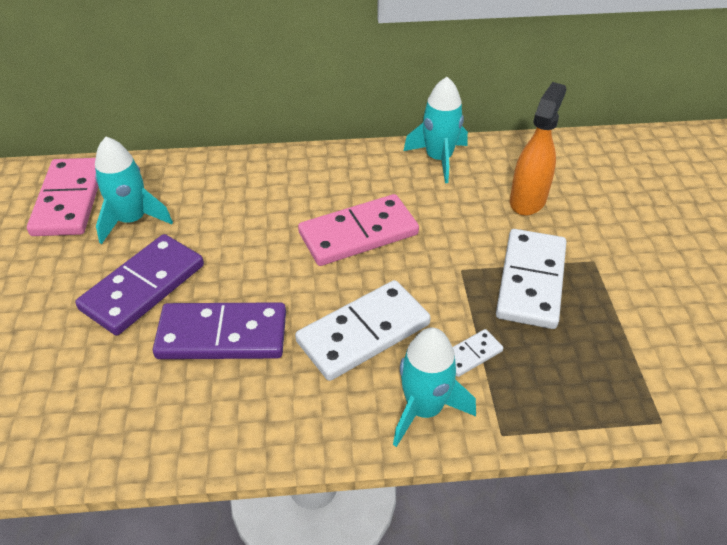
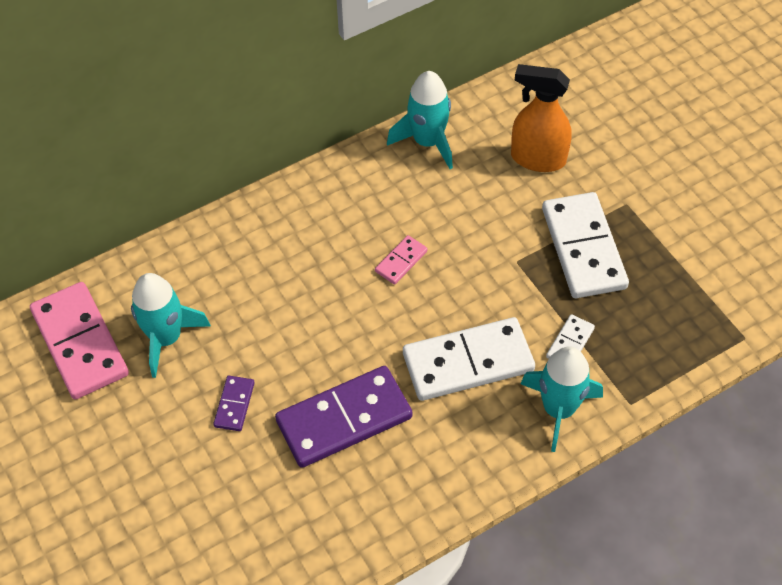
camera: 25 degrees left, 10 degrees up
(143, 287) = (234, 404): purple domino -> purple domino, size x0.46
(358, 233) = (401, 261): pink domino -> pink domino, size x0.46
(363, 333) = (468, 362): white domino -> white domino turned 45 degrees clockwise
(528, 200) = (537, 158): orange spray bottle -> orange spray bottle turned 75 degrees counterclockwise

